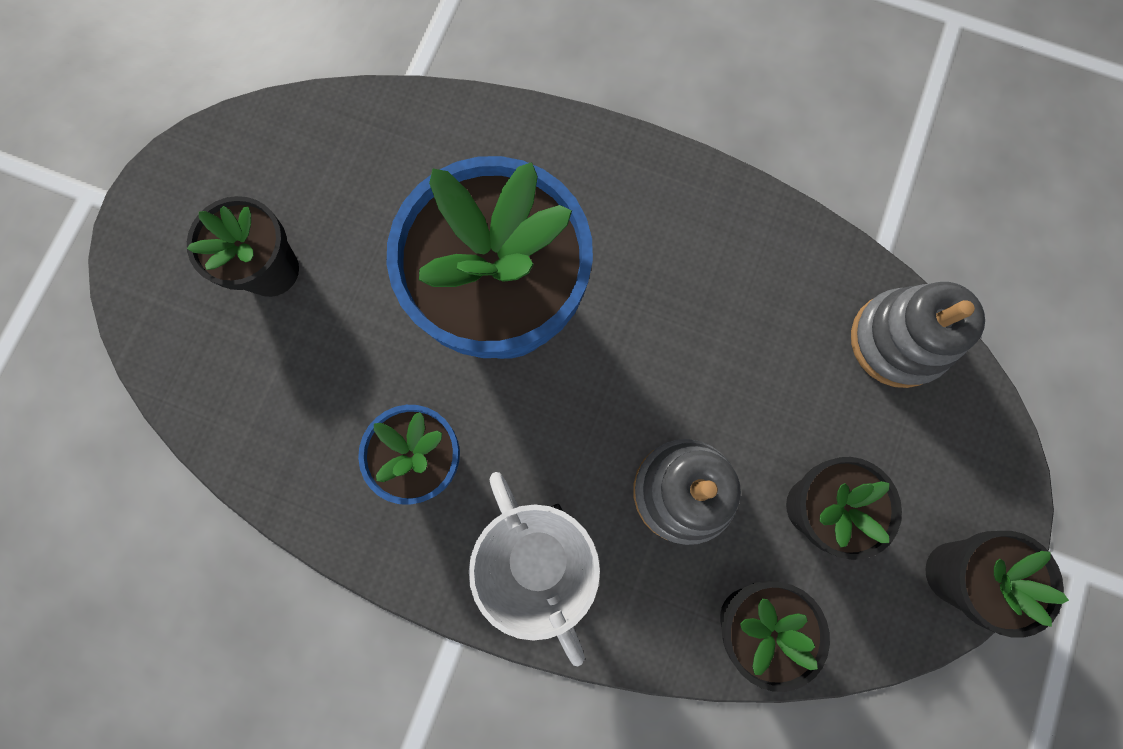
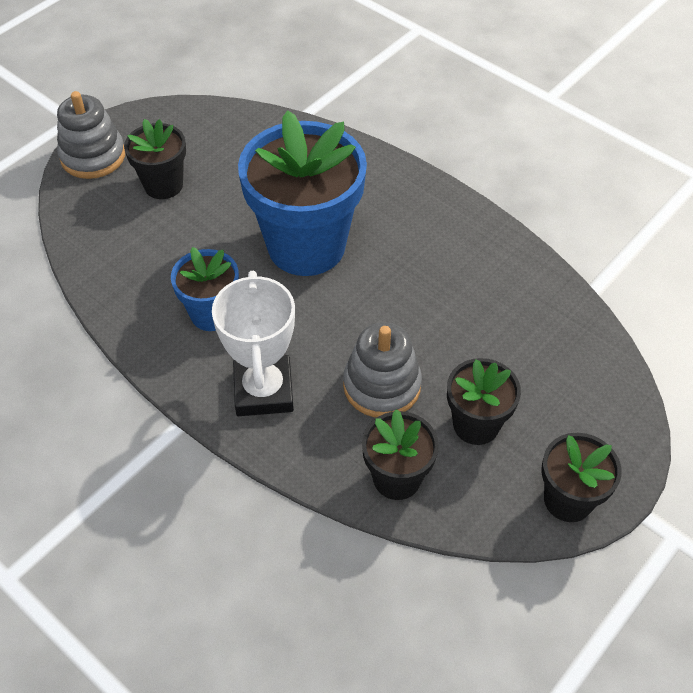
camera: 20 degrees right, 25 degrees down
(898, 340) = (580, 344): grey stacking toy -> grey stacking toy (93, 156)

